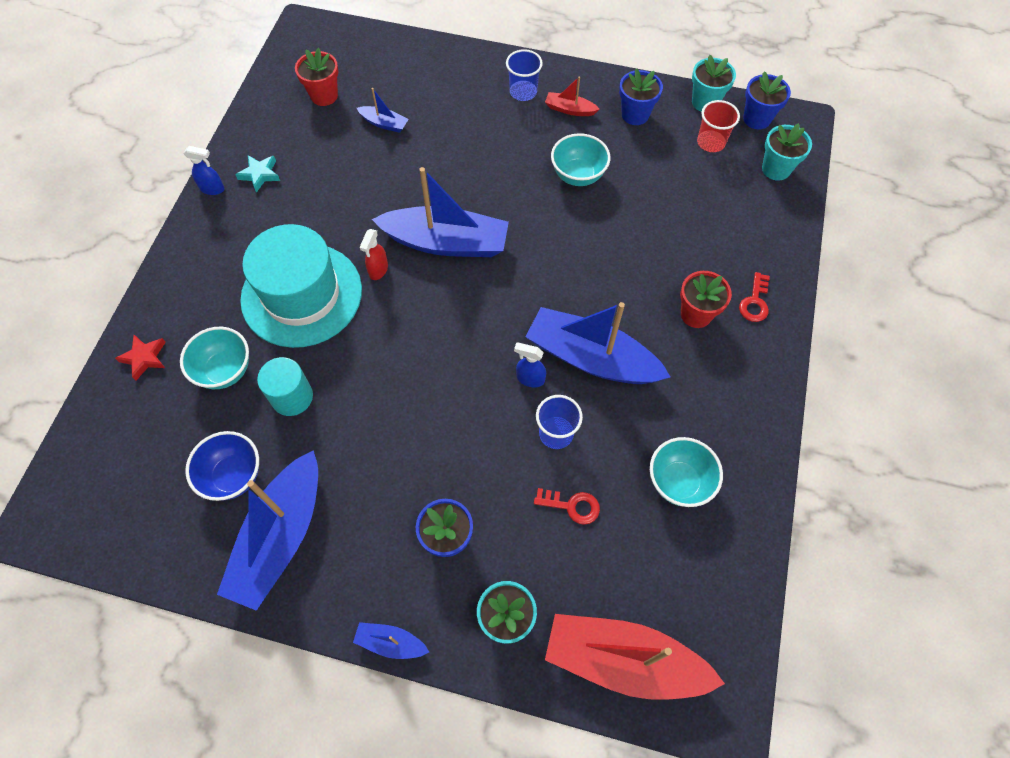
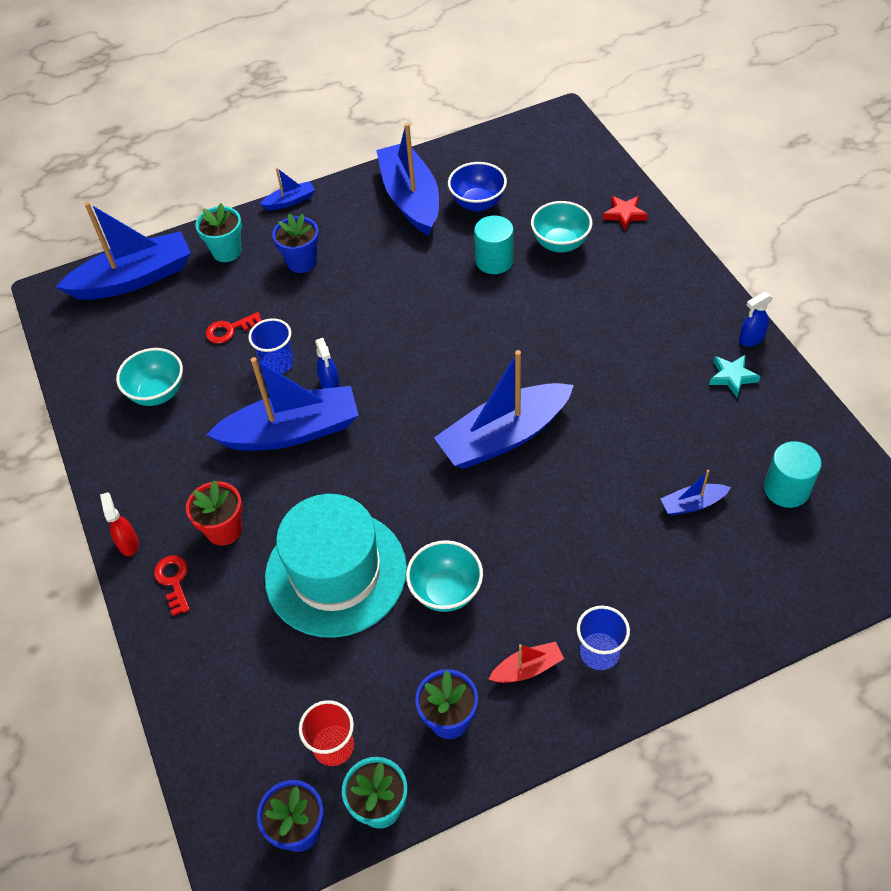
camera: 145 degrees right, 10 degrees down
(301, 294) = (571, 319): turquoise hat -> turquoise hat (336, 573)
(324, 96) = (786, 489): red flower pot -> turquoise cylinder
(378, 270) = (534, 376): red spray bottle -> red spray bottle (128, 543)
(530, 379) = (330, 384): blue spray bottle -> blue spray bottle turned 90 degrees clockwise
(623, 660) = (134, 278): red boat -> blue boat
(776, 169) = (234, 765): turquoise flower pot -> none

